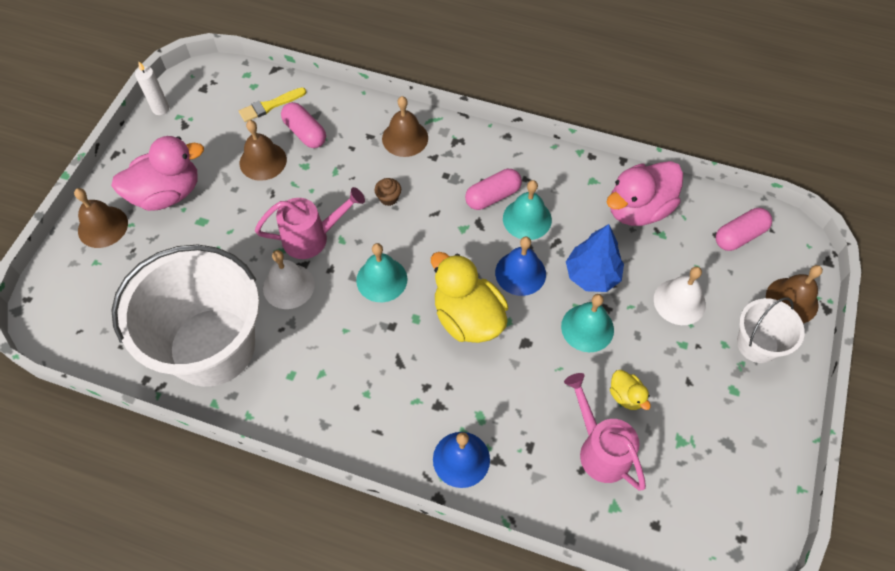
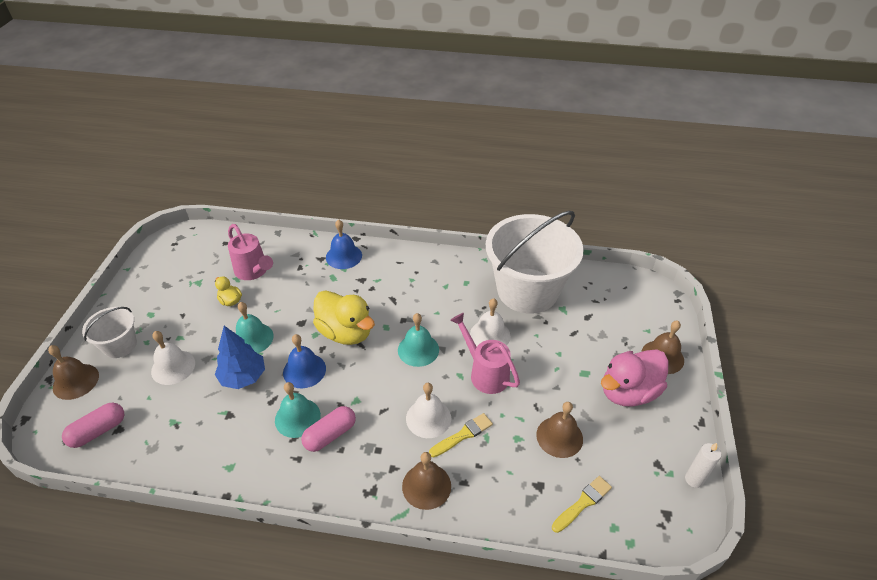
camera: 170 degrees right, 15 degrees down
(305, 133) = (532, 475): pink capsule -> none
(312, 238) = (485, 373): pink watering can -> pink watering can turned 75 degrees clockwise
(358, 176) = (463, 435): none -> yellow brush
(388, 198) = (428, 418): brown cupcake -> white bell
(638, 209) = (189, 443): pink duck -> none

